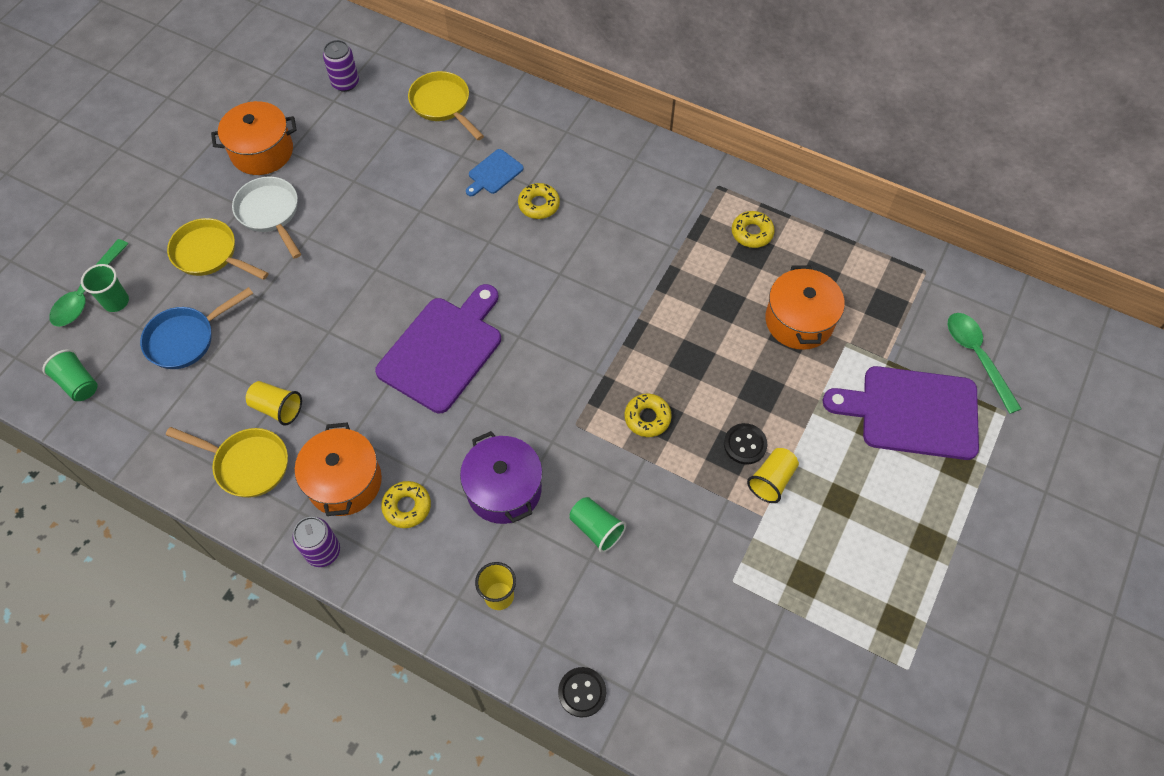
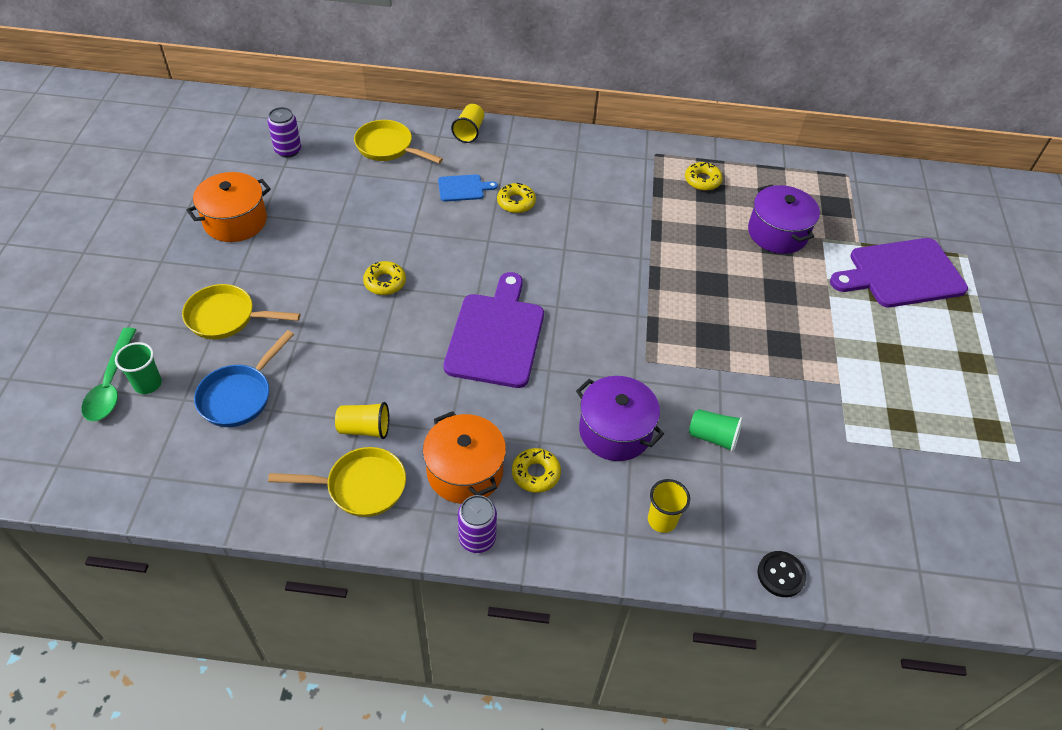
camera: 25 degrees left, 10 degrees down
(78, 383) = (142, 468): green cup -> none
(270, 213) = (270, 269): white pan -> none
(494, 173) = (463, 188): blue cutting board -> blue cutting board turned 120 degrees counterclockwise
(647, 418) = (703, 338): yellow donut -> yellow donut (385, 282)
(745, 444) = (792, 334): black button -> none
(771, 480) = (829, 355): yellow cup -> yellow cup (469, 132)
(799, 321) = (777, 233): orange pot -> purple pot
(977, 357) = (922, 223): green spoon -> none

